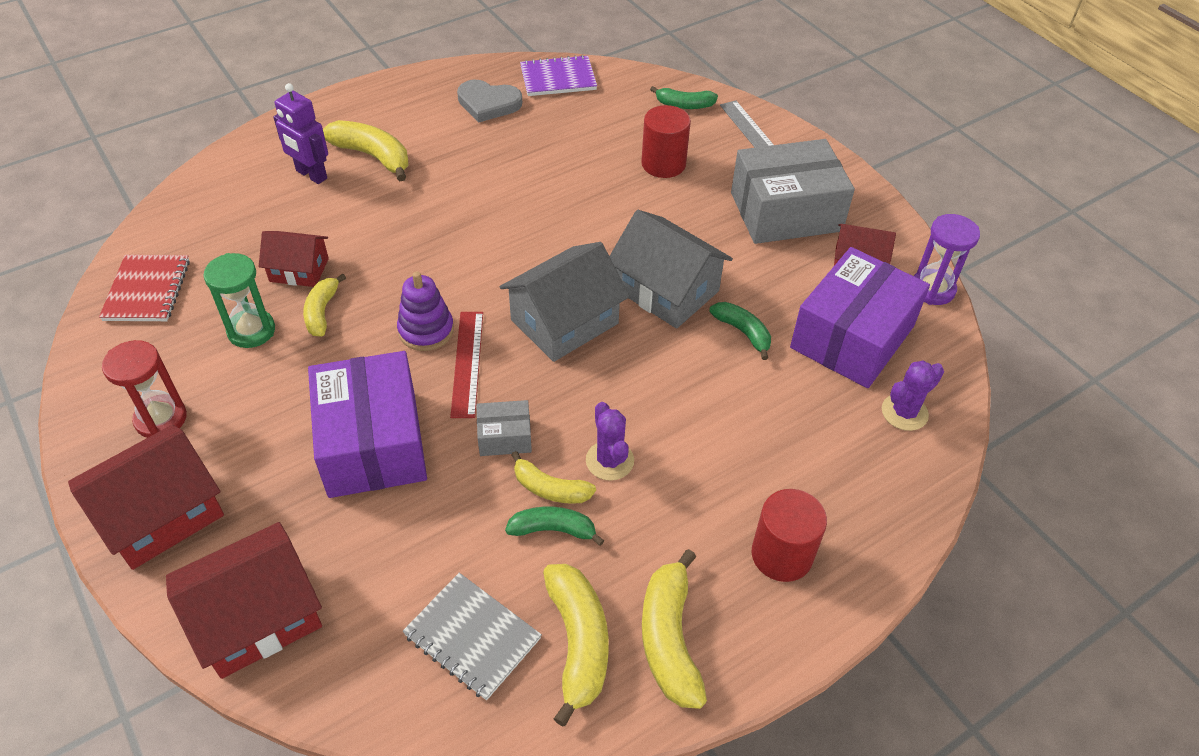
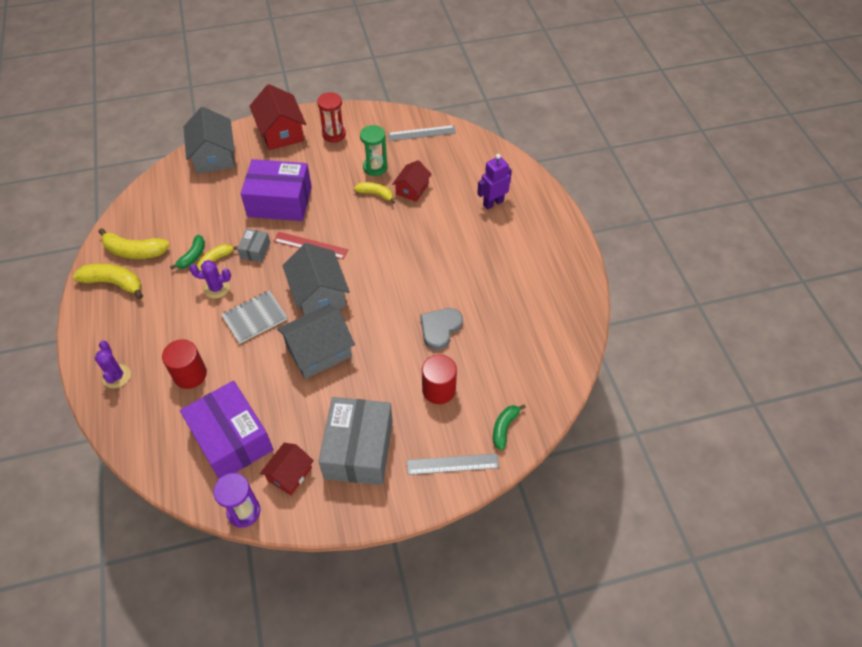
camera: 110 degrees right, 5 degrees up
(147, 290) = (422, 133): red notebook -> grey ruler
(257, 616) = (214, 156): red house -> grey house
(373, 156) = (501, 233): yellow banana -> none
(426, 330) = (342, 233): purple stacking toy -> none
(472, 637) = (161, 218): grey notebook -> grey notebook (255, 318)
(488, 103) = (541, 303): grey heart -> grey heart (440, 329)
(558, 78) = (562, 353): purple notebook -> none
(743, 332) = (266, 379): green banana -> none
(782, 555) = (122, 341): red cylinder -> red cylinder (190, 374)
(904, 412) = (164, 440): purple cactus -> purple cactus (116, 376)

